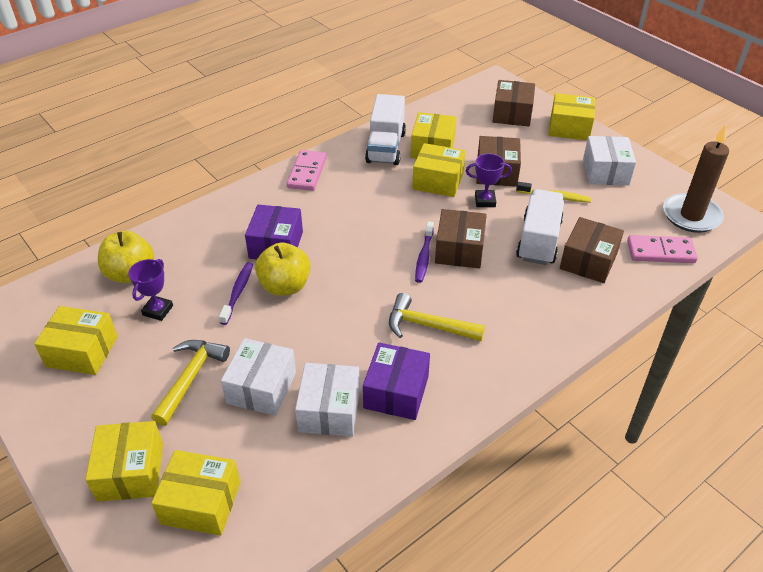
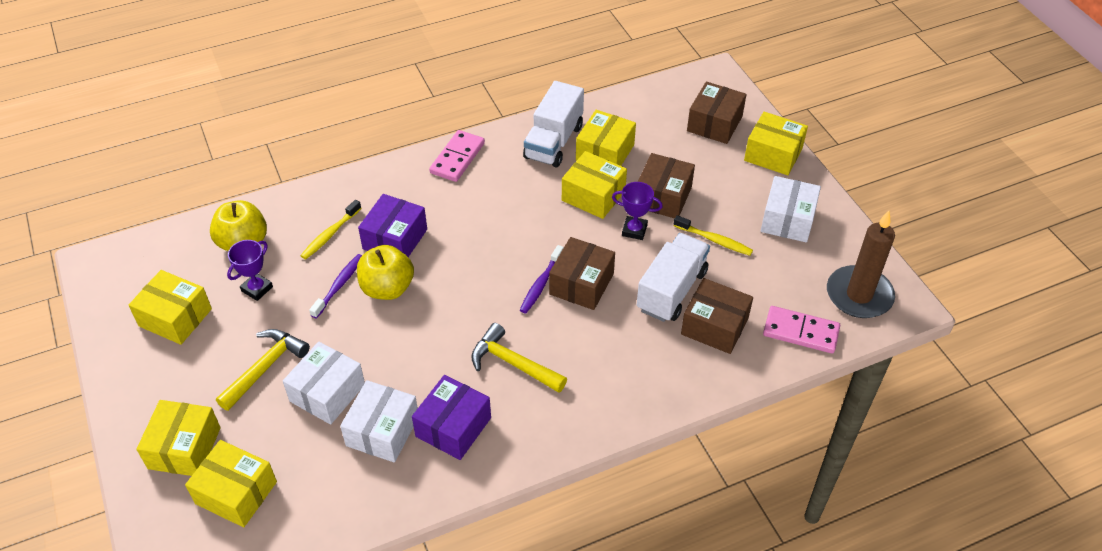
camera: 15 degrees right, 5 degrees up
(213, 252) = (330, 234): none -> yellow toothbrush
(588, 261) = (714, 326): brown box -> brown box turned 75 degrees clockwise

